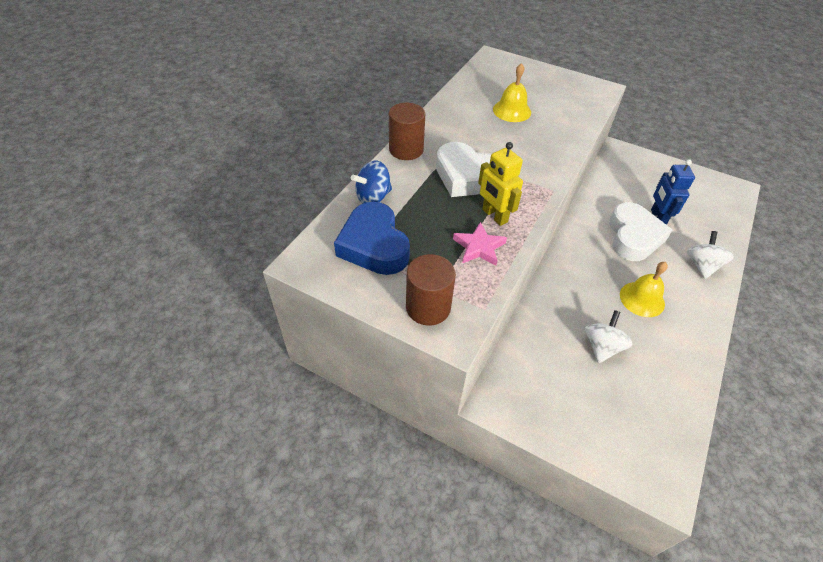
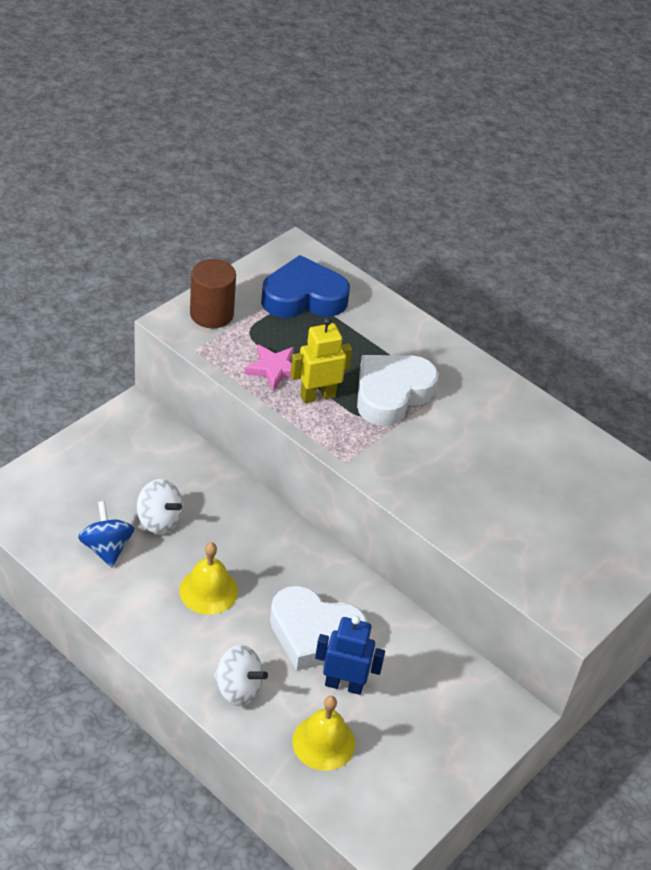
camera: 100 degrees right, 5 degrees down
(373, 197) = (376, 311): blue spinning top -> blue spinning top (107, 548)
(406, 149) = (456, 355): brown cylinder -> none
(512, 110) = (526, 481): yellow bell -> yellow bell (323, 742)

